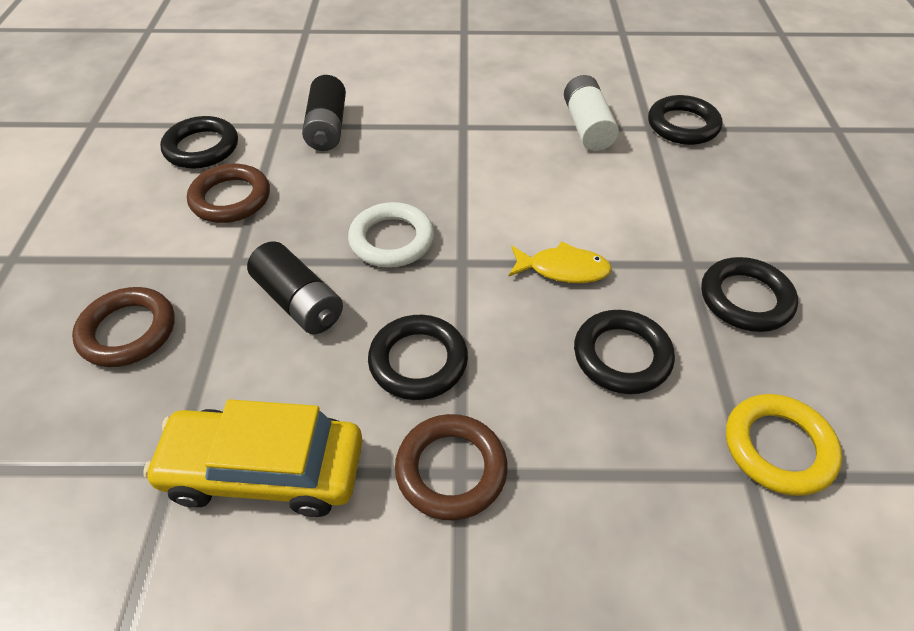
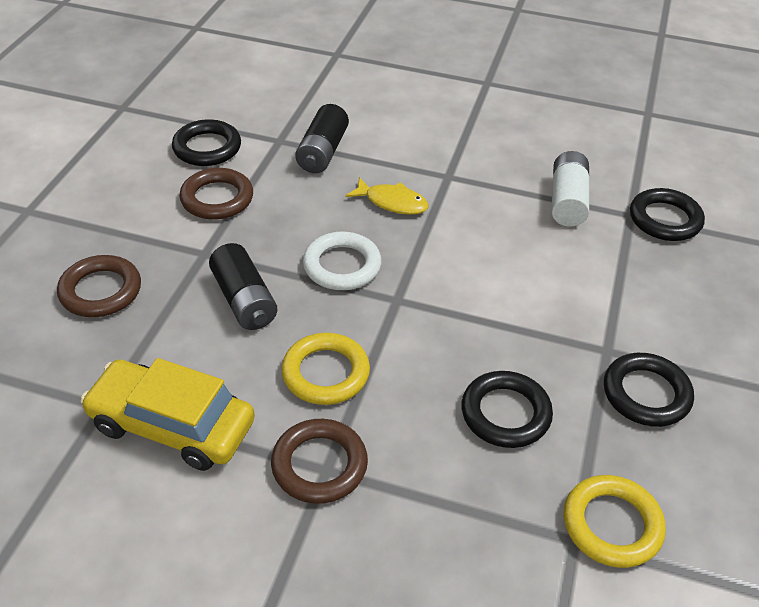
camera: 15 degrees right, 5 degrees down
(418, 361) = (325, 373): black ring -> yellow ring
(563, 269) = (485, 327): yellow fish -> yellow fish (392, 202)

